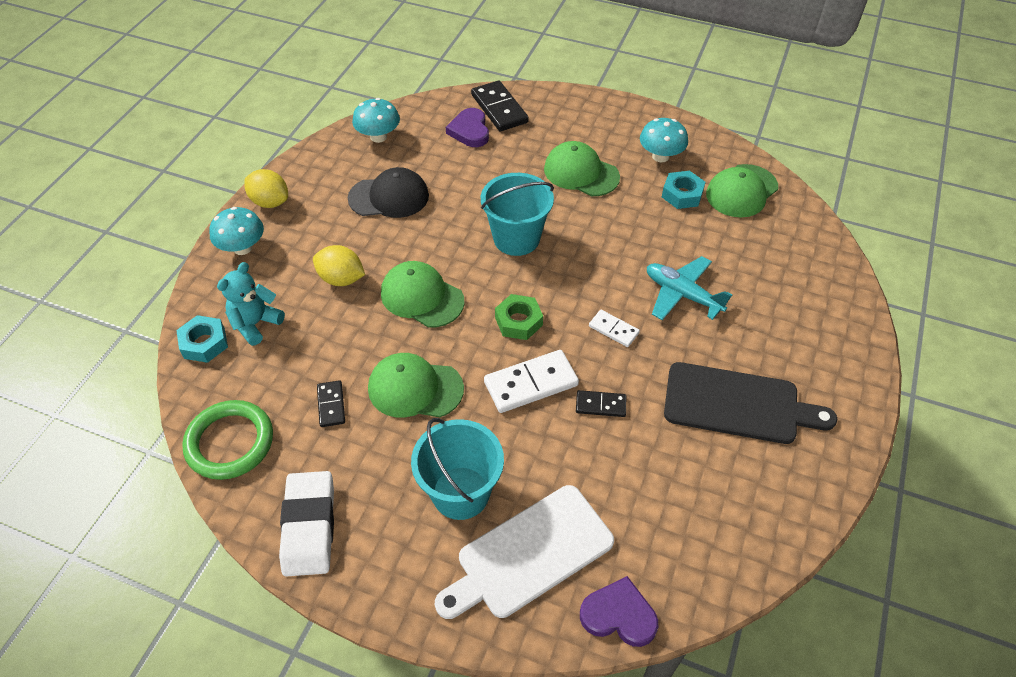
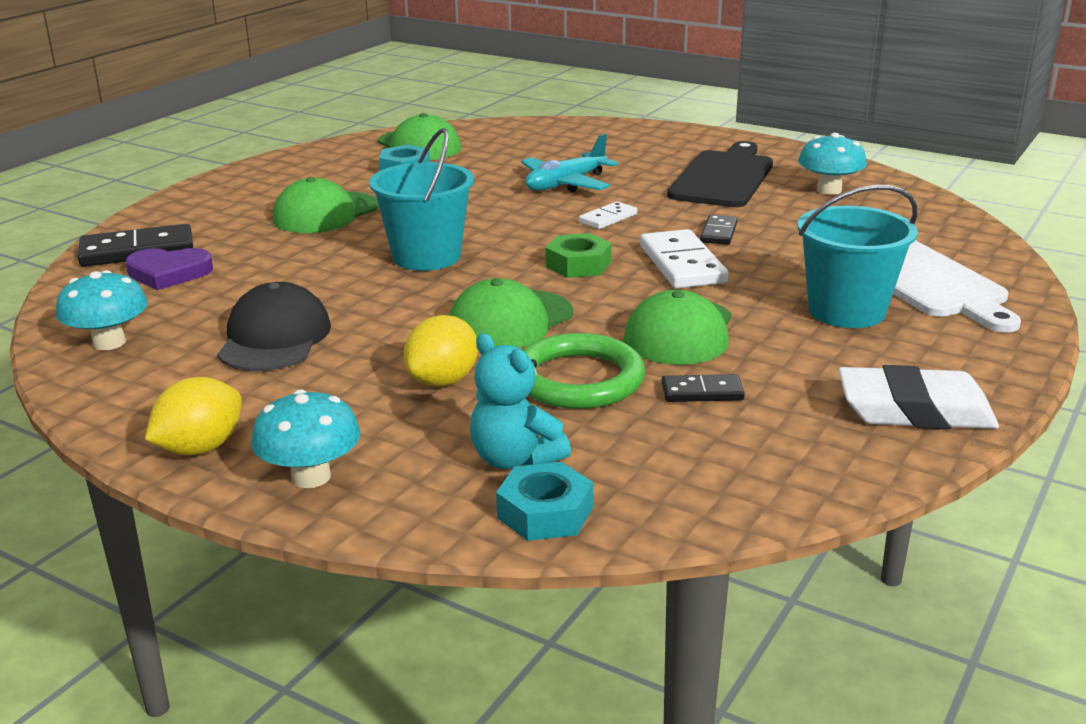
camera: 80 degrees left, 25 degrees down
(230, 442) = (770, 479): green ring -> green ring (578, 379)
(619, 615) = (982, 246): purple heart -> none
(660, 156) = (329, 173): turquoise mushroom -> turquoise mushroom (829, 190)

